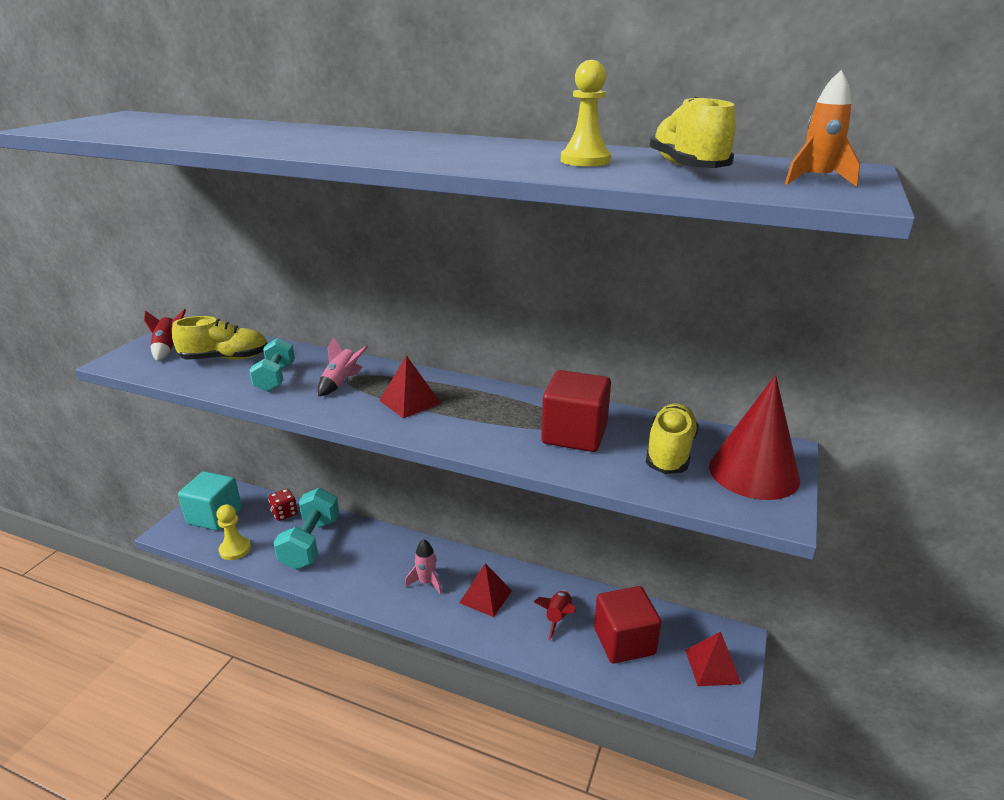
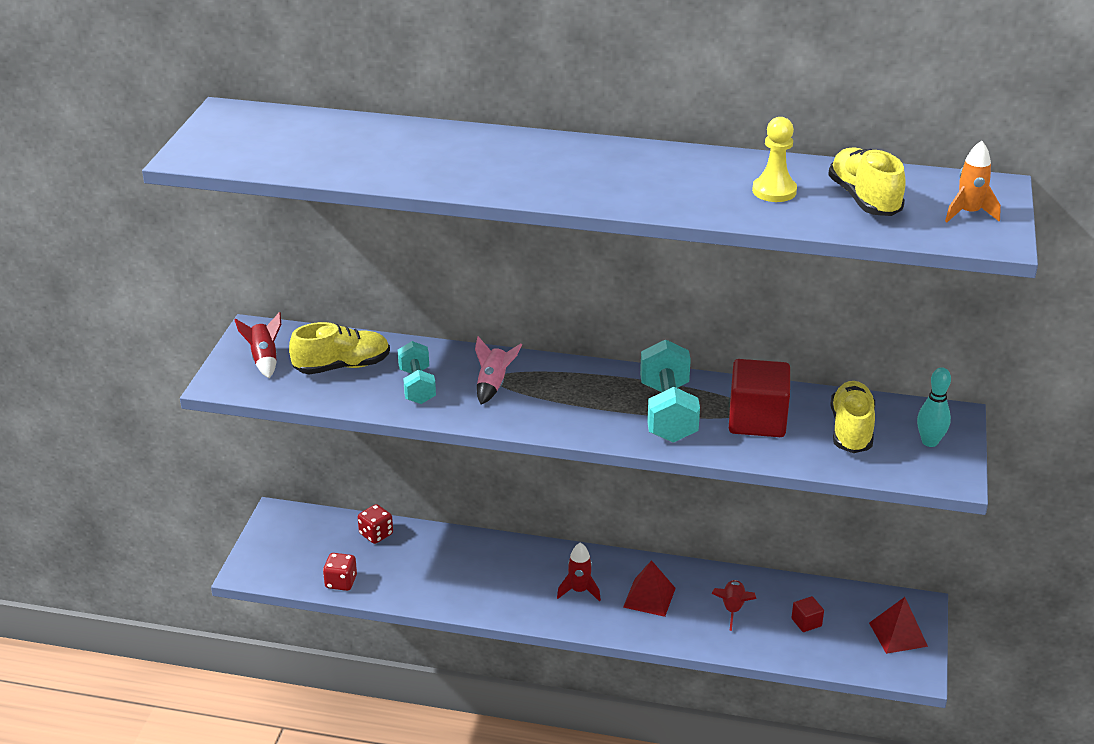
camera: 10 degrees left, 5 degrees up
(214, 516) = (292, 547): turquoise cube -> none
(235, 549) = (341, 582): yellow pawn -> red dice
(310, 543) = (426, 564): turquoise dumbbell -> turquoise dumbbell (667, 412)
(410, 402) = (578, 401): red pyramid -> none
(426, 582) = (579, 591): pink rocket -> red rocket
(624, 641) = (806, 622): red cube -> red cube, size x0.45
(753, 472) = (929, 442): red cone -> turquoise bowling pin

